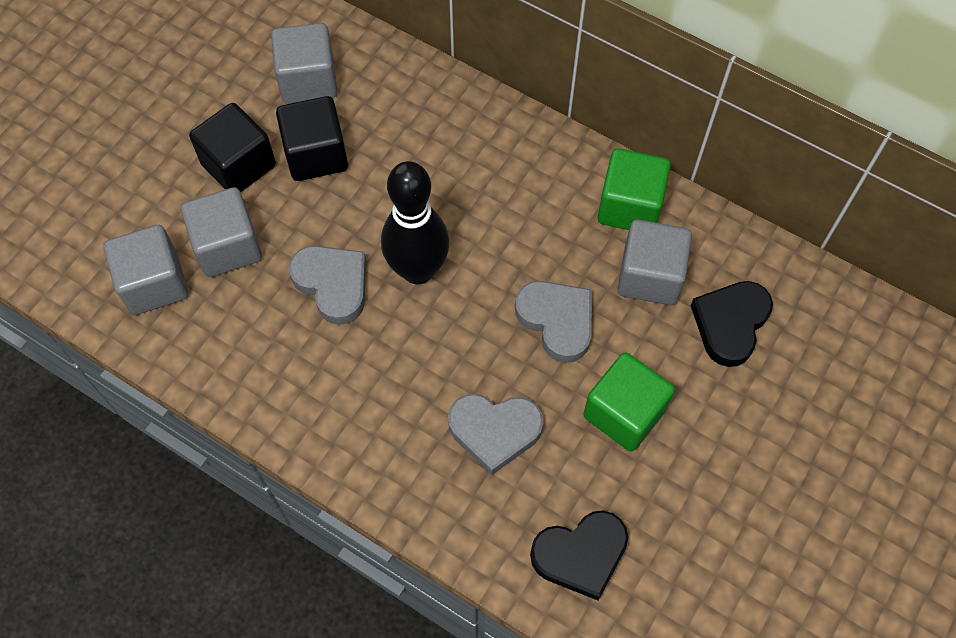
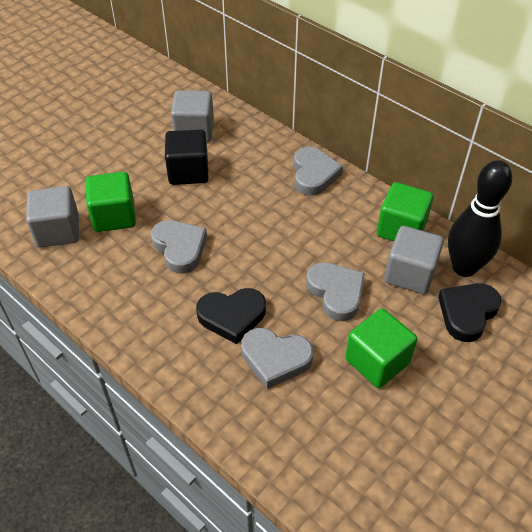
camera: 10 degrees right, 15 degrees down
(228, 246) = (114, 216): grey cube -> green cube
(239, 165) = (135, 171): black cube -> none
(418, 270) = (242, 247): black bowling pin -> black bowling pin (464, 267)
(496, 133) = (314, 174): none -> grey heart
(580, 555) = (326, 458): black heart -> black heart (232, 316)

